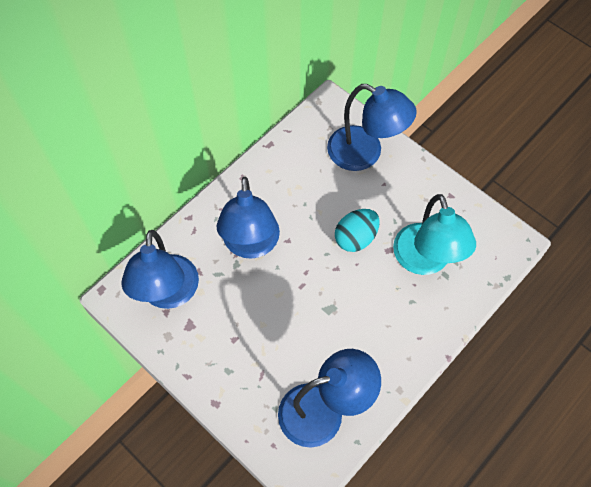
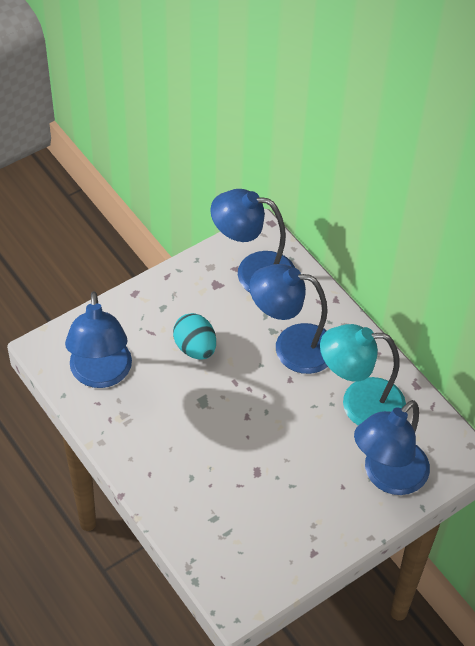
camera: 100 degrees right, 10 degrees down
(355, 238) = (278, 442): turquoise egg -> turquoise egg (195, 348)
(425, 261) = (235, 502): turquoise lamp -> turquoise lamp (359, 403)

